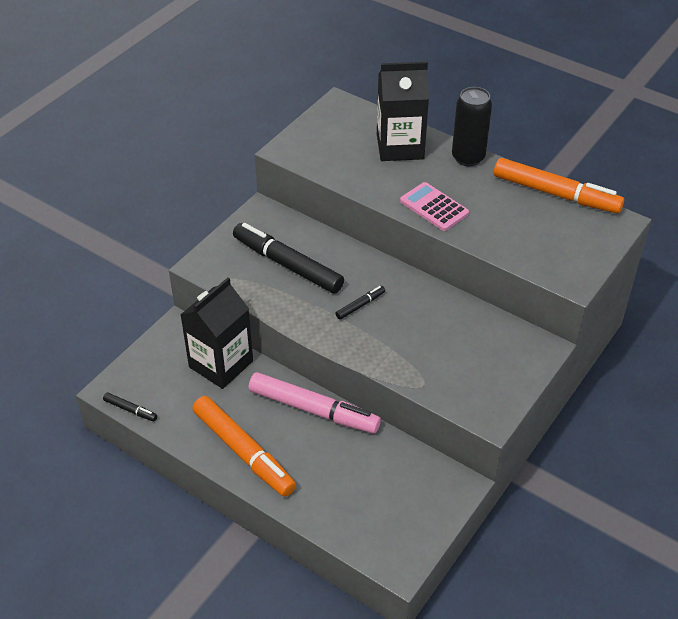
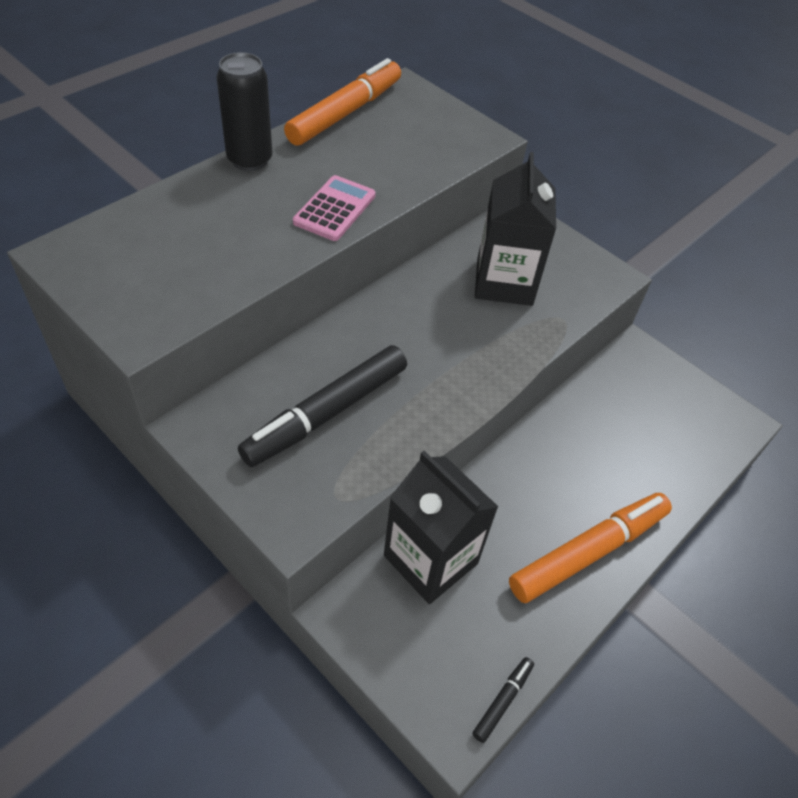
camera: 85 degrees left, 5 degrees up
(313, 410) = (526, 462): pink marker -> none
(360, 305) = (425, 349): black marker -> none
(400, 146) = (196, 212): black carton -> black carton (504, 282)
(434, 207) = (335, 209): pink calculator -> pink calculator turned 150 degrees clockwise

